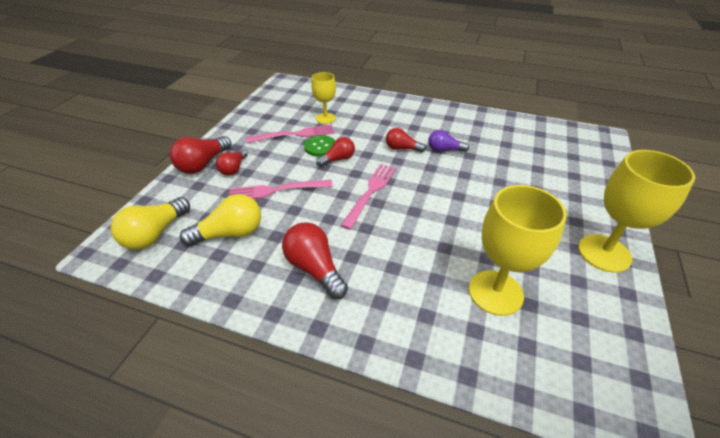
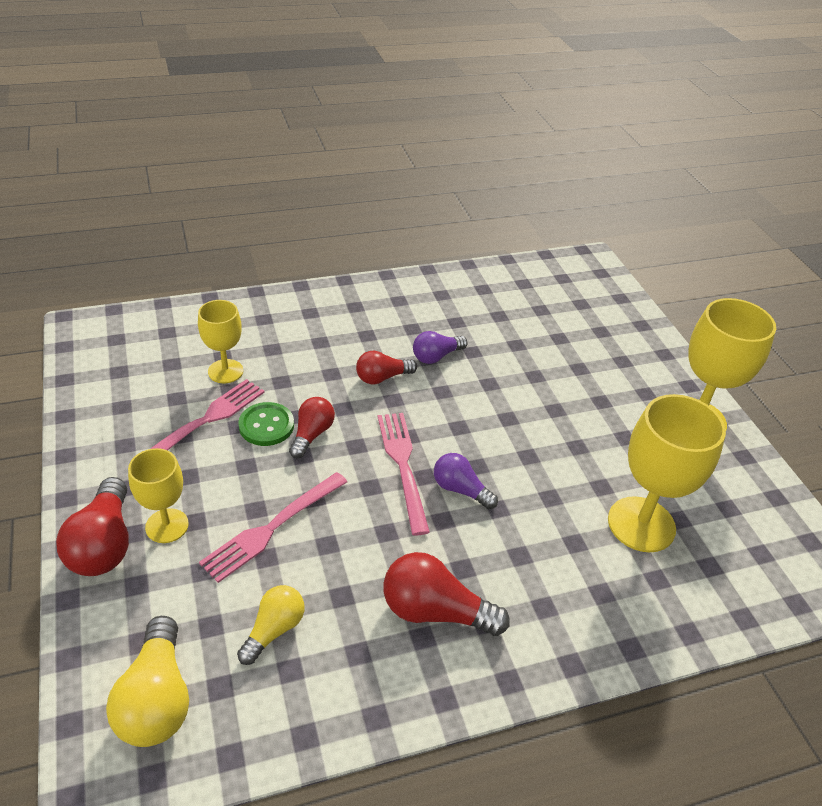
camera: 40 degrees left, 0 degrees up
(230, 233) = (274, 630): yellow light bulb -> yellow light bulb, size x0.64
(234, 168) = (167, 526): red light bulb -> yellow goblet
(391, 218) = (460, 489): none -> purple light bulb

